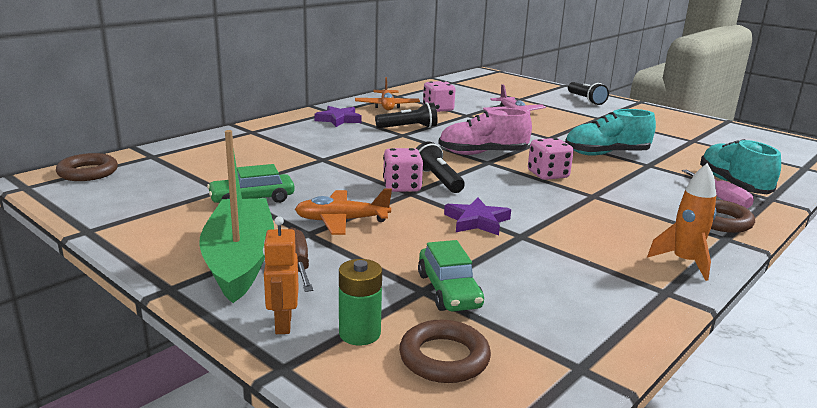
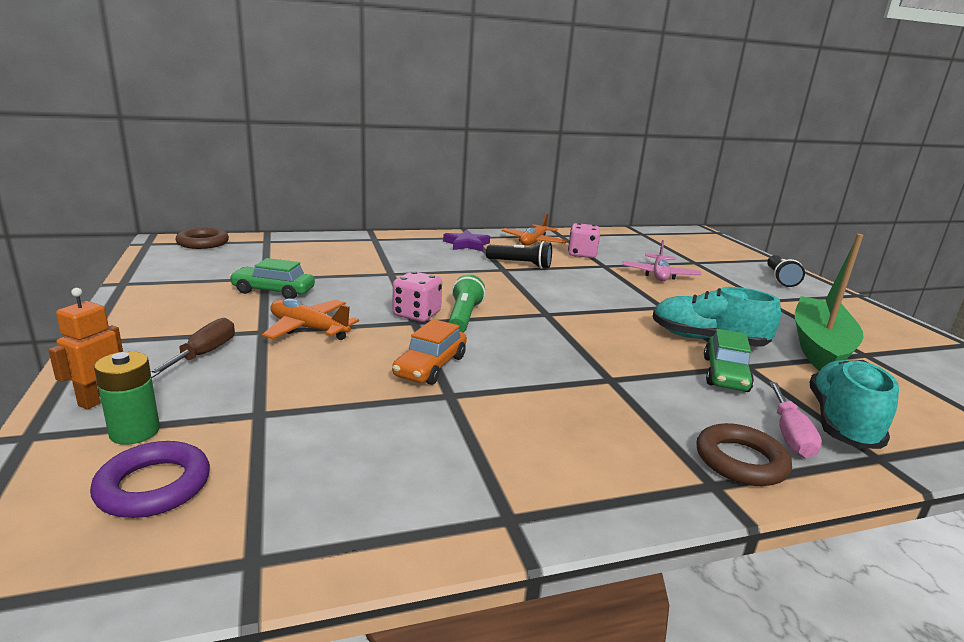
camera: 30 degrees right, 0 degrees up
(239, 260) = (172, 336): green boat -> green boat (819, 347)
(438, 180) = (463, 317): black flashlight -> green flashlight
(444, 358) = (154, 486): brown ring -> purple ring
(448, 290) = (280, 423): green car -> green car (725, 374)
(477, 221) = (430, 366): purple star -> orange car
(482, 154) = (555, 304): pink shoe -> none
(548, 175) = (593, 343): pink dice -> none
(684, 262) = (597, 493): orange rocket -> none

